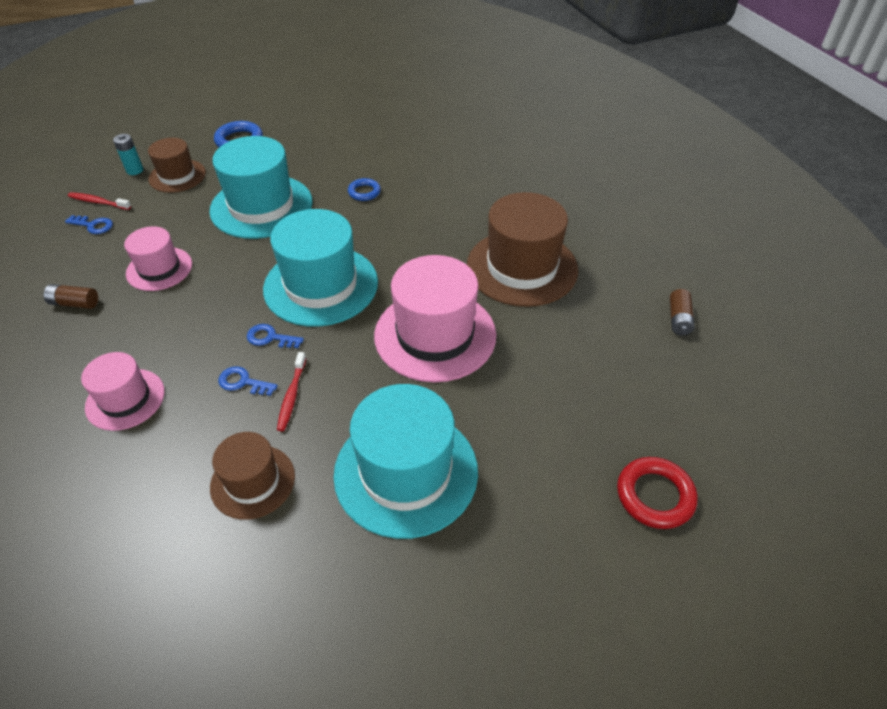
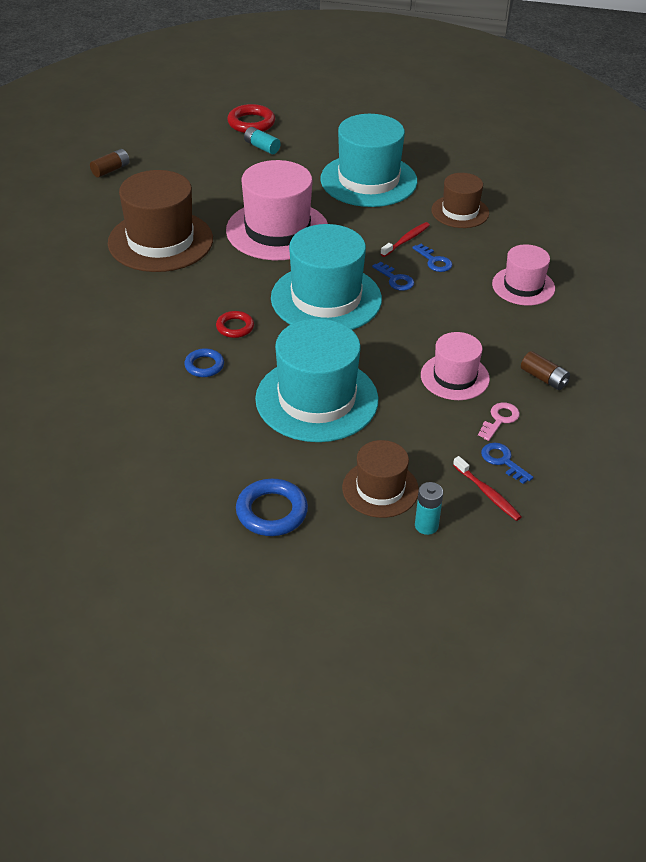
camera: 145 degrees left, 5 degrees down
(106, 252) = (499, 419): none -> pink key
(372, 227) = (235, 327): none -> red ring
(587, 453) = (262, 147): none -> turquoise battery

